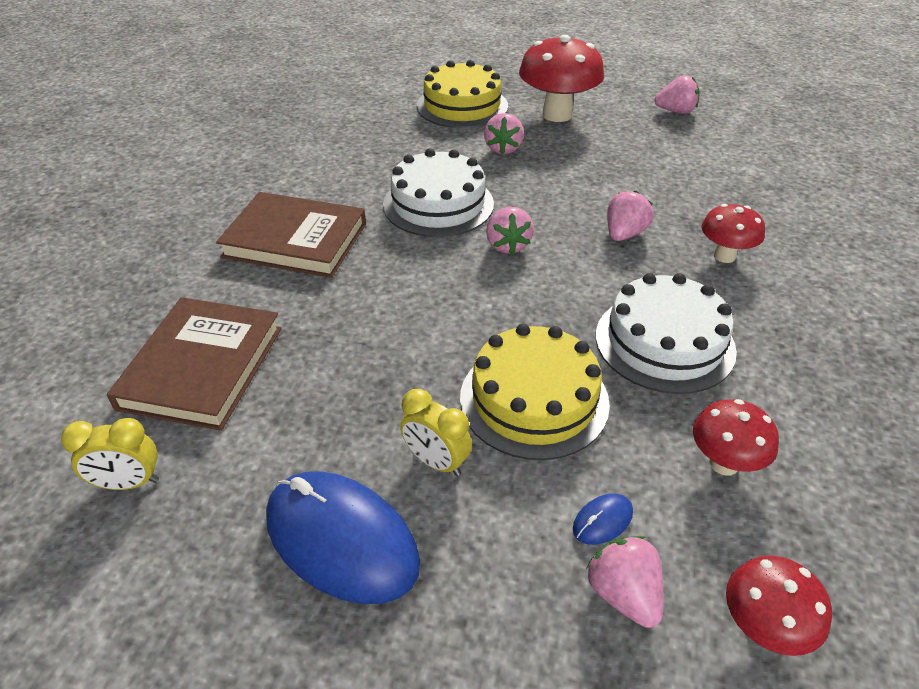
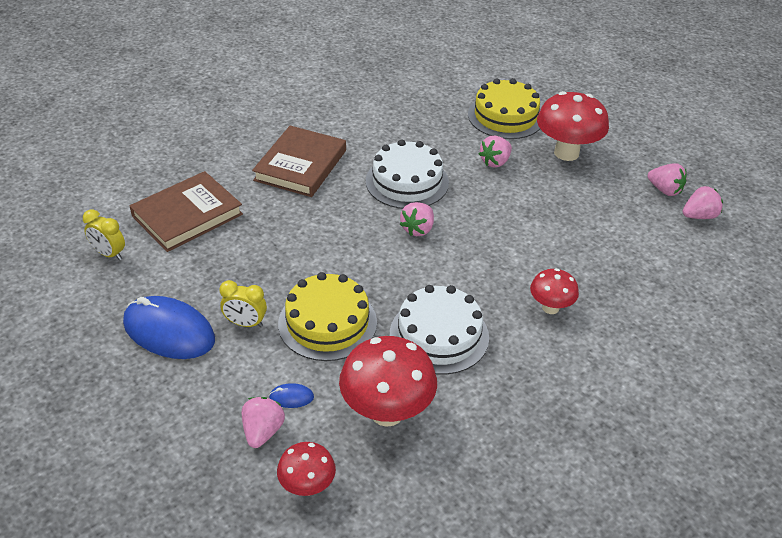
camera: 35 degrees right, 0 degrees up
(295, 240) = (301, 165): brown book -> brown book turned 60 degrees clockwise
(341, 540) = (169, 331): blue mouse -> blue mouse turned 45 degrees counterclockwise
(436, 462) = (245, 323): yellow clock -> yellow clock turned 60 degrees counterclockwise
(624, 234) = (501, 259): pink strawberry -> pink strawberry (699, 216)
(724, 463) = (387, 412): red mushroom -> red mushroom, size x1.77

